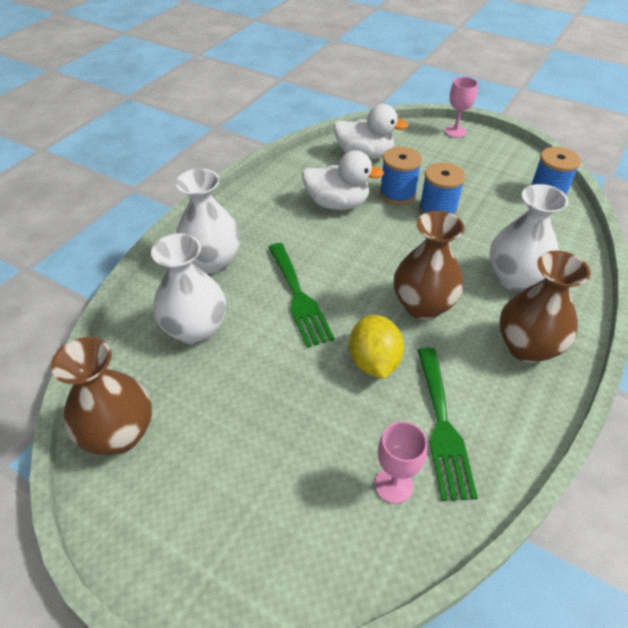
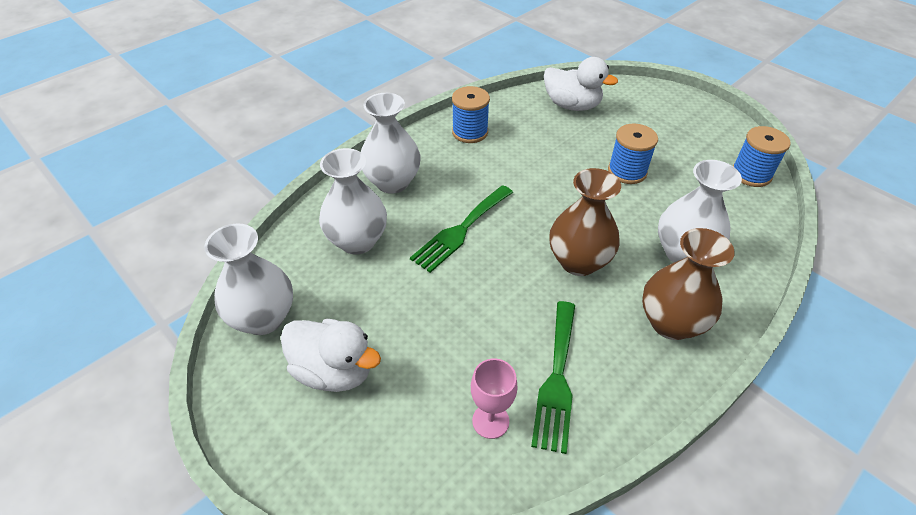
camera: 15 degrees right, 0 degrees up
(119, 434) = (263, 318): brown vase -> white vase
(298, 297) = (461, 230): green fork -> green fork turned 45 degrees clockwise
(337, 204) = (528, 148): white duck -> white duck (334, 370)
(374, 361) = (511, 304): yellow lemon -> none
(397, 193) = (592, 148): blue spool -> blue spool (470, 132)
(455, 131) = (674, 96): pink goblet -> none

